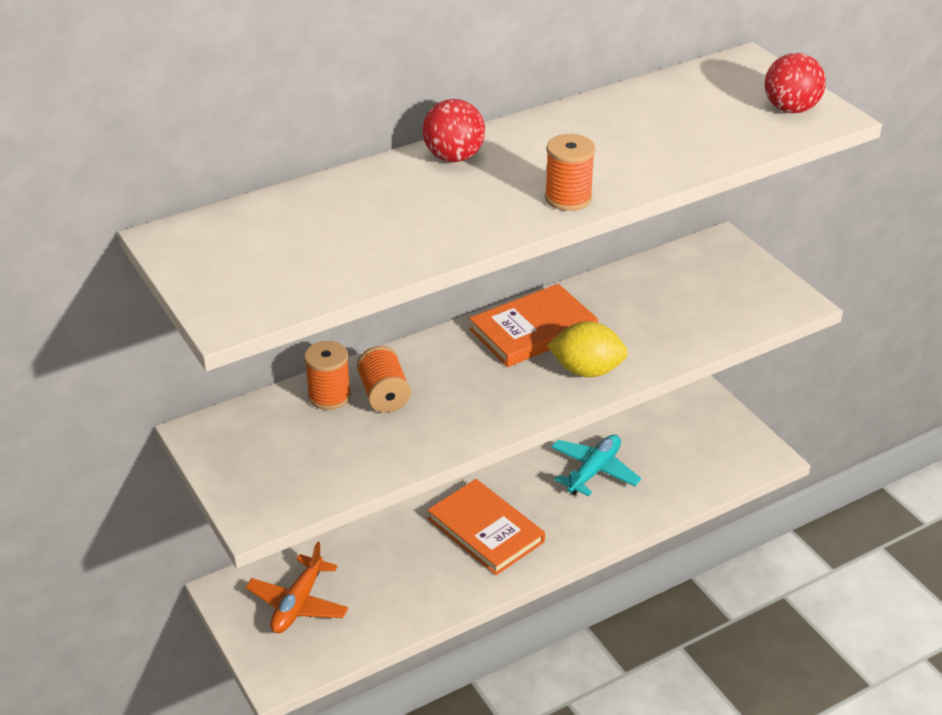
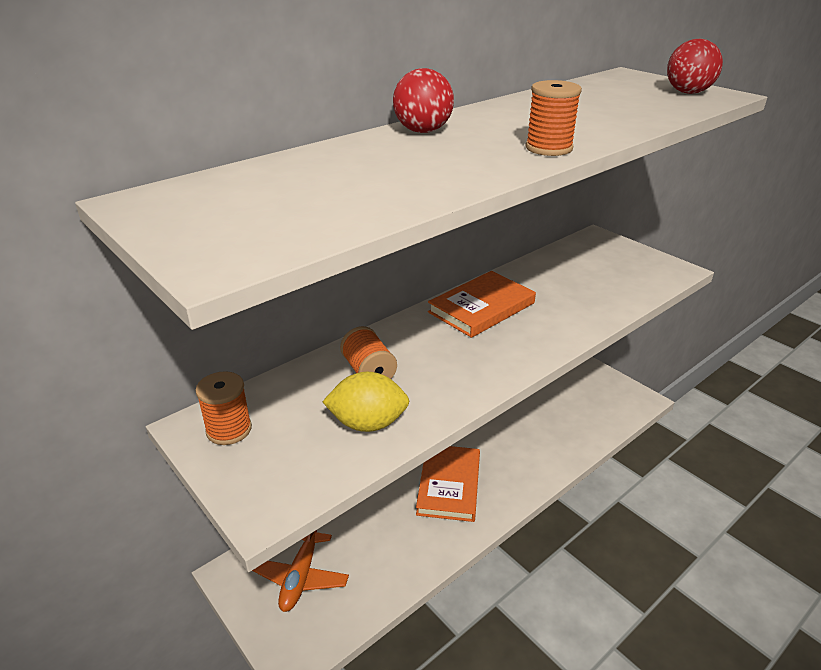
camera: 10 degrees left, 5 degrees down
(329, 396) = (317, 378): orange spool -> orange spool (229, 430)
(486, 530) = (449, 485): orange book -> orange book turned 60 degrees clockwise
(586, 370) = (540, 333): yellow lemon -> yellow lemon (368, 423)
(594, 471) = (519, 425): turquoise plane -> none

